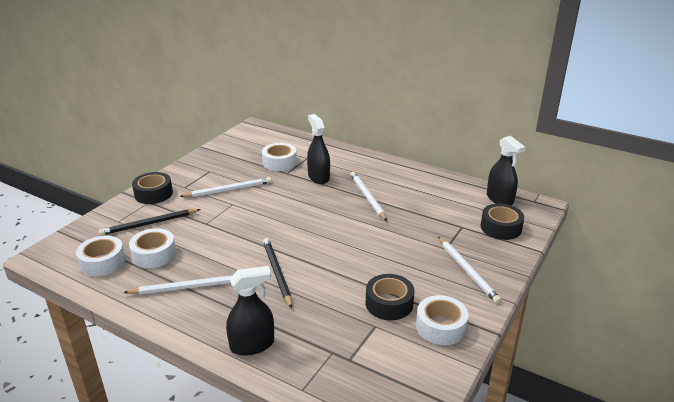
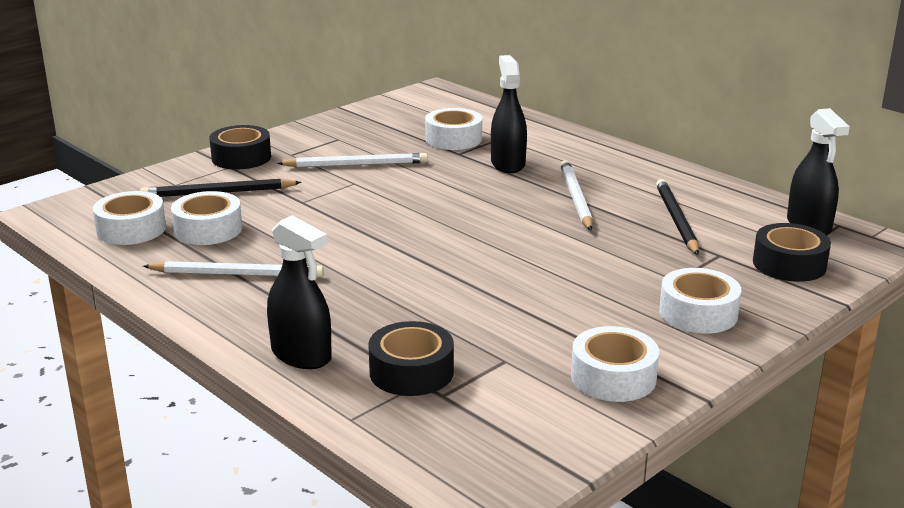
camera: 15 degrees right, 5 degrees down
(252, 345) = (301, 355): black spray bottle -> black spray bottle turned 45 degrees clockwise
(277, 273) = (381, 275): black pencil -> black pencil (676, 220)
(389, 303) = (542, 336): black tape -> black tape (411, 372)
(467, 271) = (698, 313): white pencil -> white tape

